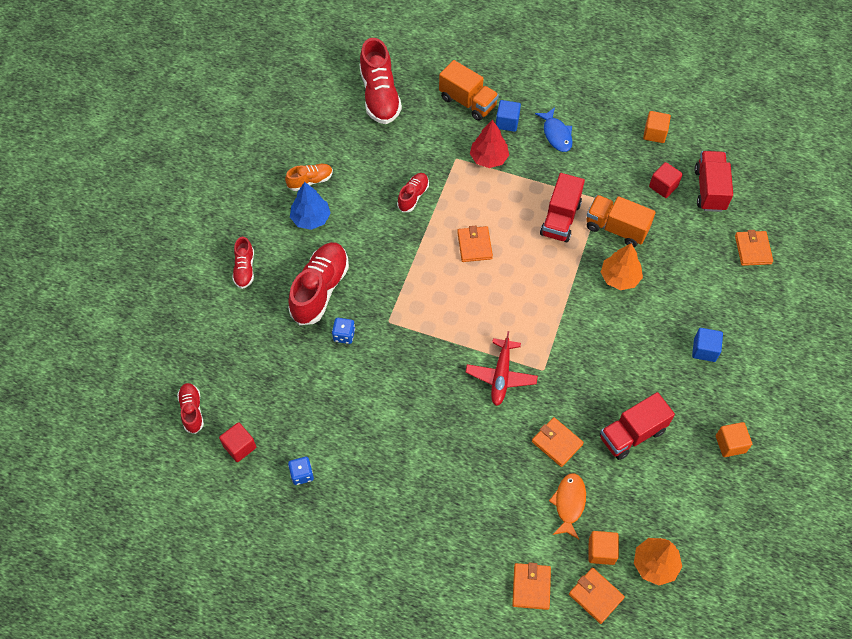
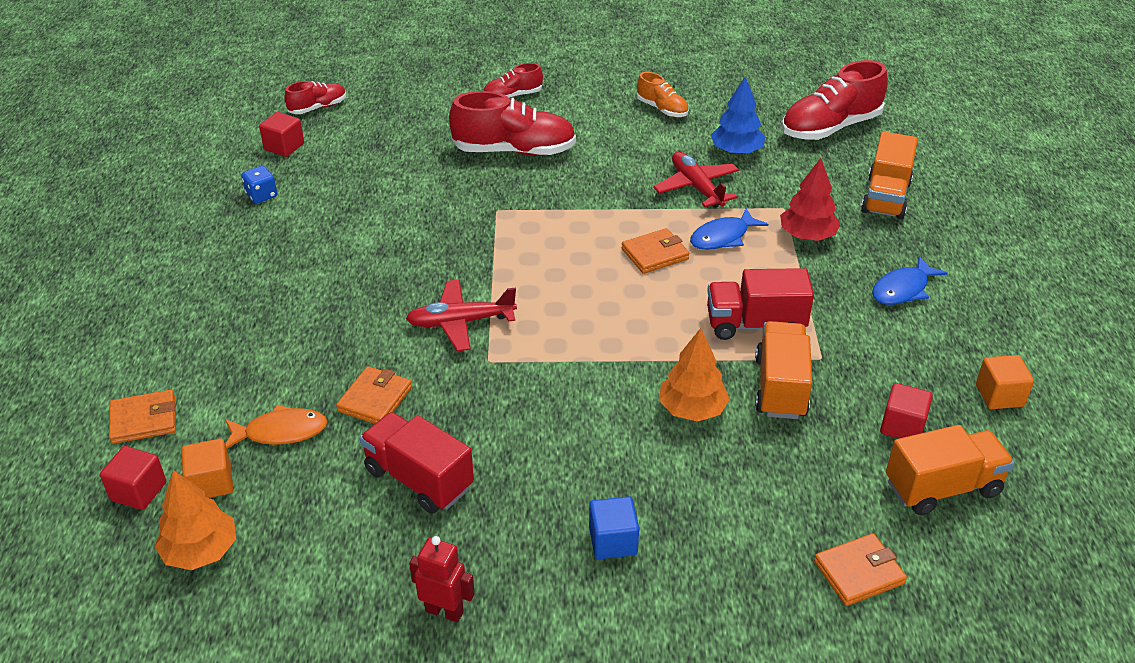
camera: 70 degrees right, 20 degrees down
(311, 218) = (609, 122): blue tree -> blue tree (736, 151)
(344, 335) = (460, 182): blue dice -> none
(413, 196) = (696, 187): red shoe -> red plane
(472, 202) = (722, 237): none -> blue fish
(507, 122) = (882, 239): blue cube -> none
(595, 596) = (138, 491): orange wallet -> red cube
(709, 189) = (942, 487): red truck -> orange truck
(730, 444) = (444, 611): orange cube -> red robot

